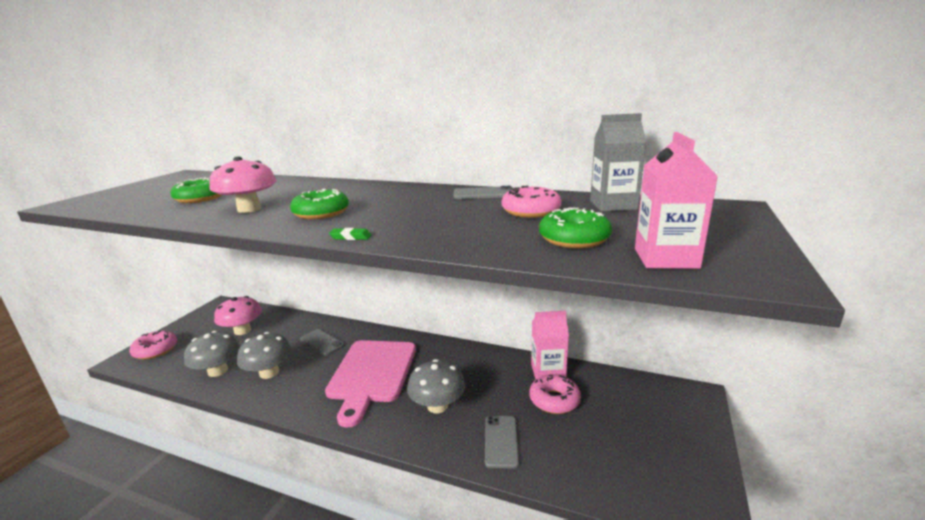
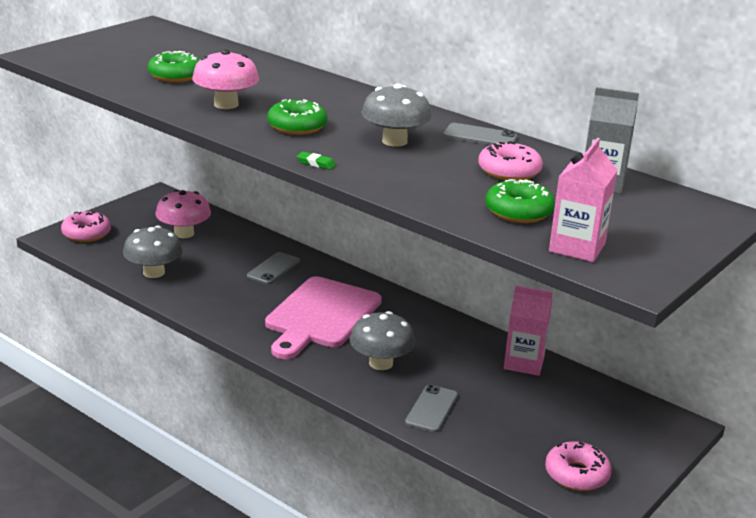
camera: 15 degrees right, 5 degrees up
(269, 373) = (208, 287): grey mushroom -> grey mushroom (394, 141)
(322, 342) = (273, 269): grey phone -> grey phone turned 60 degrees clockwise
(554, 400) = (512, 390): pink donut -> pink donut (576, 474)

